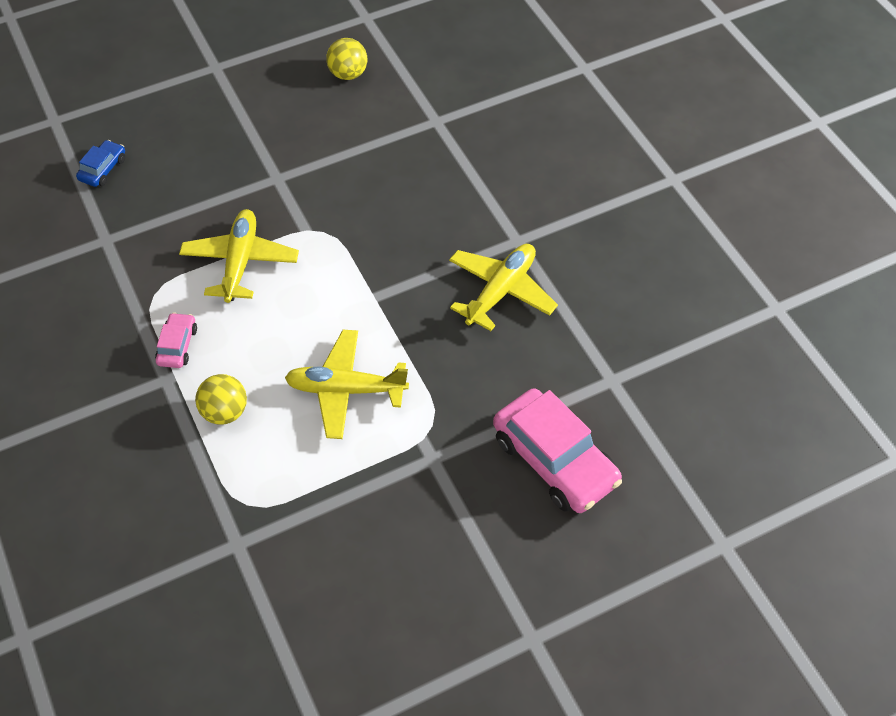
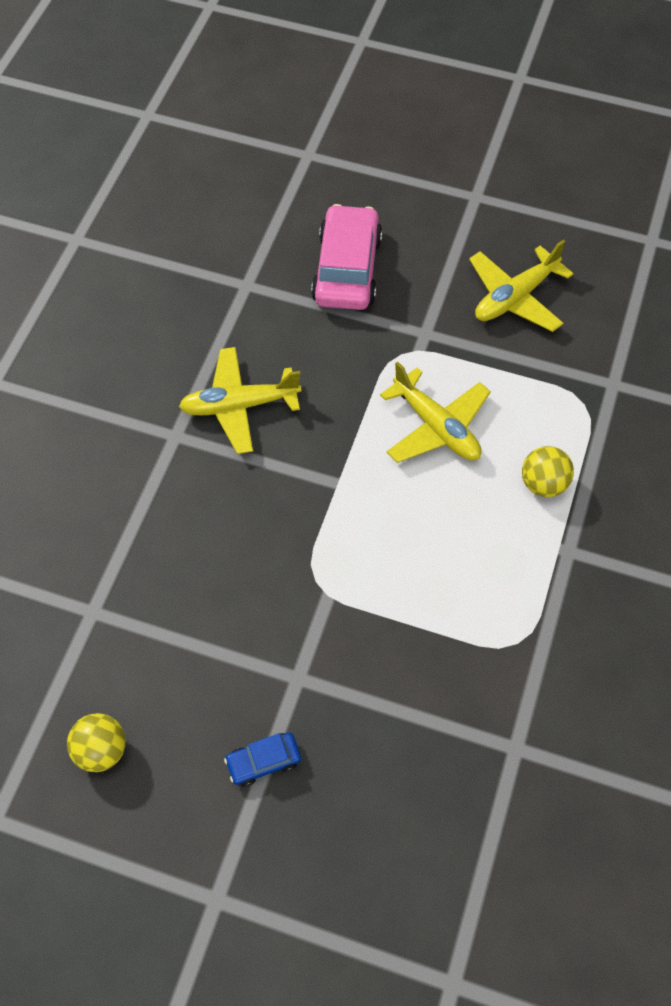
camera: 135 degrees left, 5 degrees up
(103, 169) = (453, 849): blue car -> blue car (263, 761)
(177, 346) = (535, 573): pink car -> none
(240, 262) = (414, 611): yellow plane -> yellow plane (515, 297)

